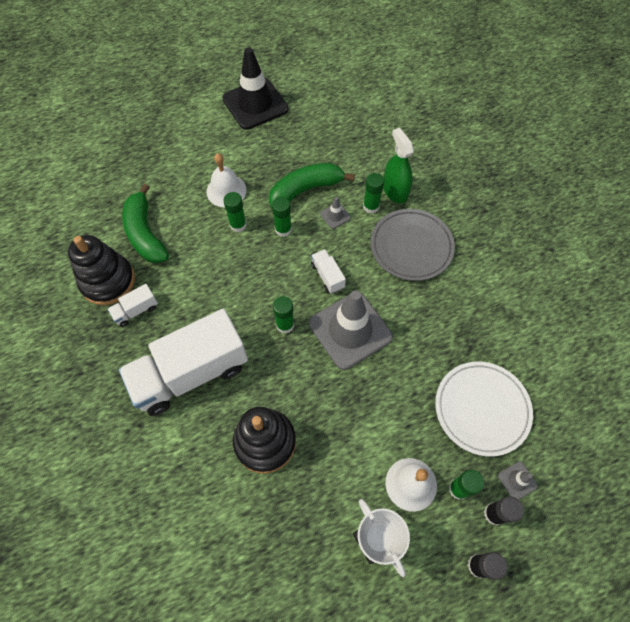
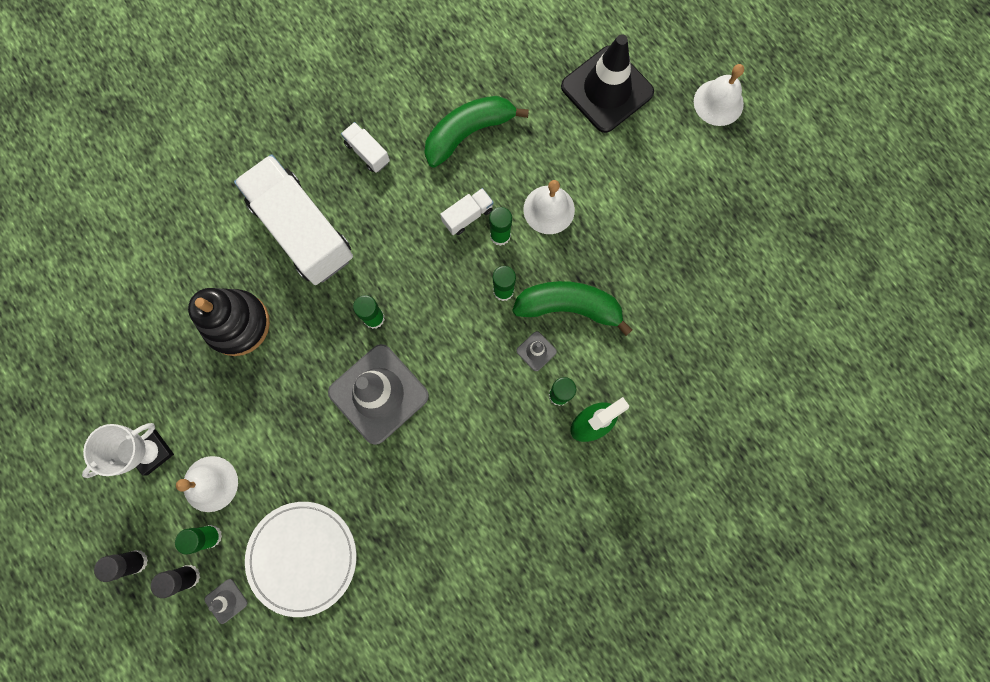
camera: 80 degrees right, 15 degrees up
(108, 281) = (398, 112): black stacking toy -> none
(177, 81) = (718, 102): none -> white bell
(255, 104) = (701, 213): black traffic cone -> black traffic cone (607, 89)
(305, 190) = (569, 307): green banana -> green banana turned 45 degrees counterclockwise
(327, 276) = (446, 356): white truck -> white truck (468, 216)
(411, 246) = (507, 454): grey plate -> none

